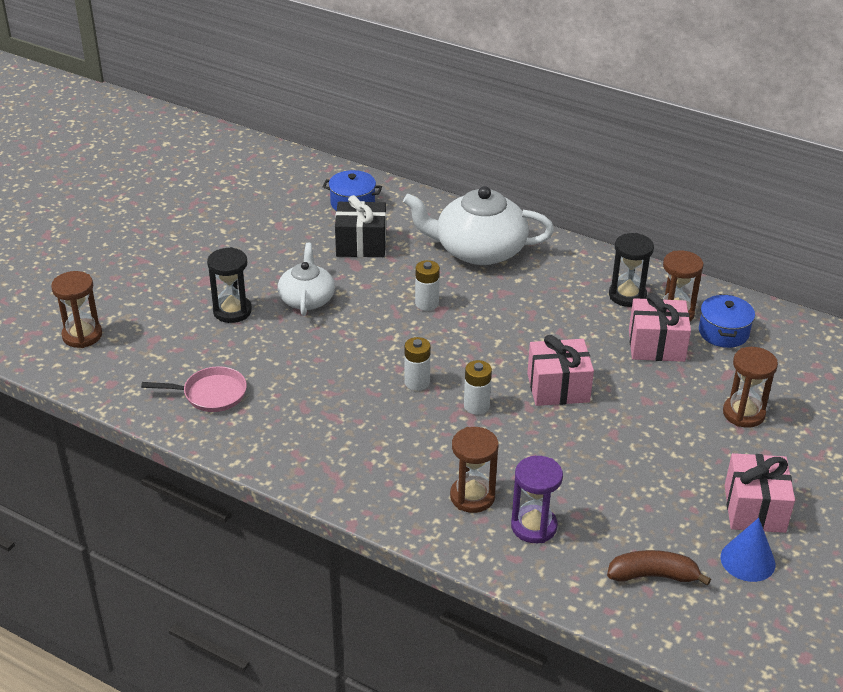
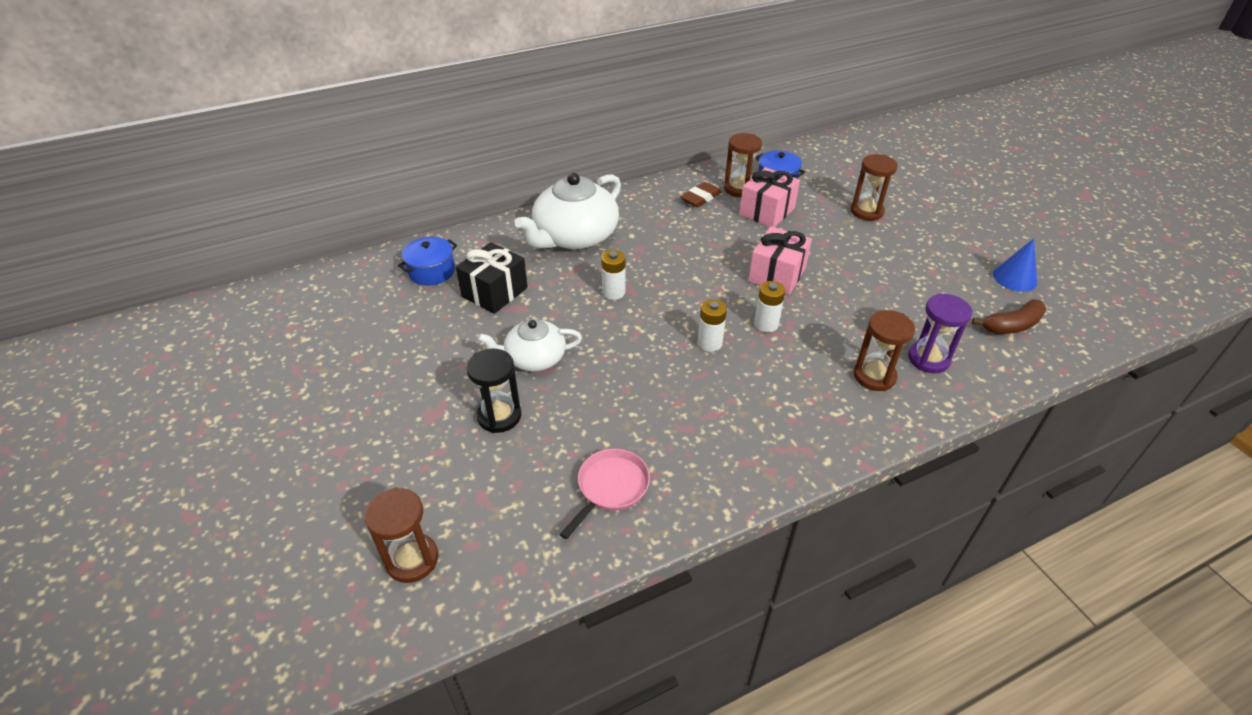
camera: 55 degrees left, 5 degrees up
(307, 299) = (534, 358): white teapot -> white teapot turned 45 degrees counterclockwise
(627, 295) = (700, 198): black hourglass -> brown eraser
(653, 576) = (1011, 325): brown banana -> brown banana turned 150 degrees counterclockwise
(754, 509) = (965, 251): pink gift -> none

